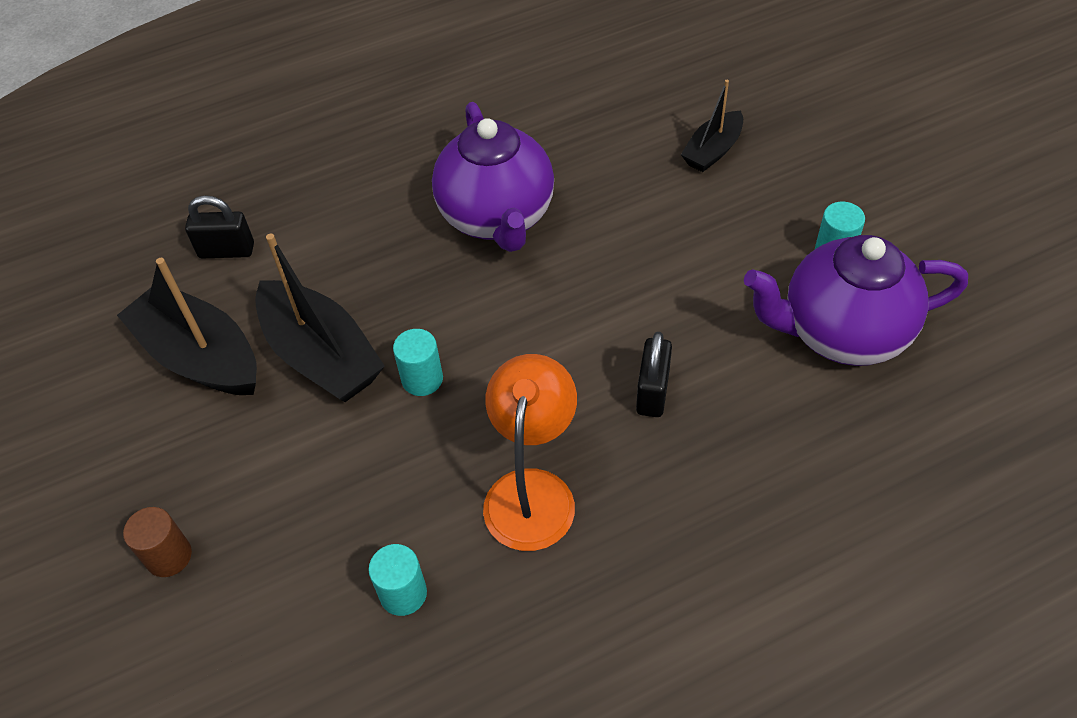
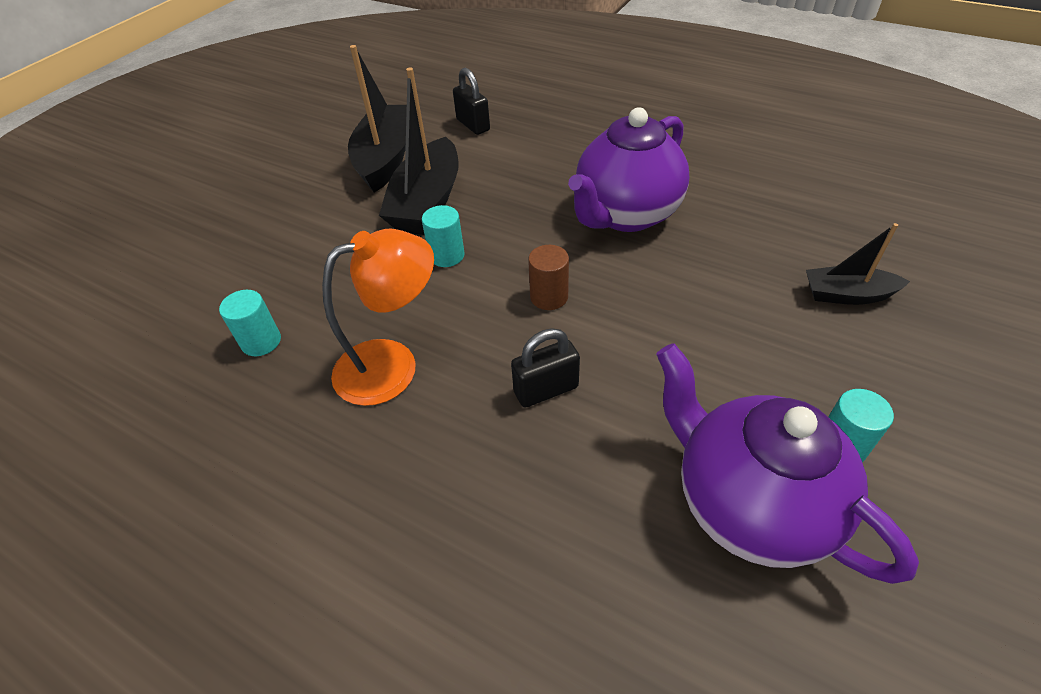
camera: 55 degrees right, 5 degrees down
(169, 556) = (234, 225): brown cylinder -> brown cylinder (549, 297)

